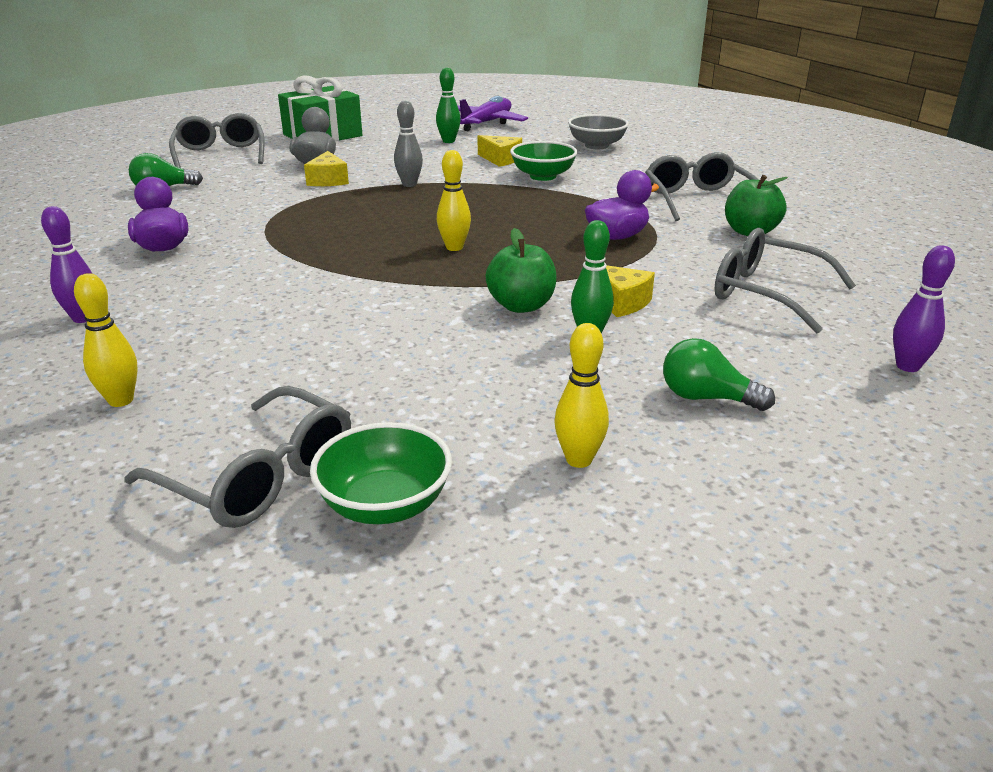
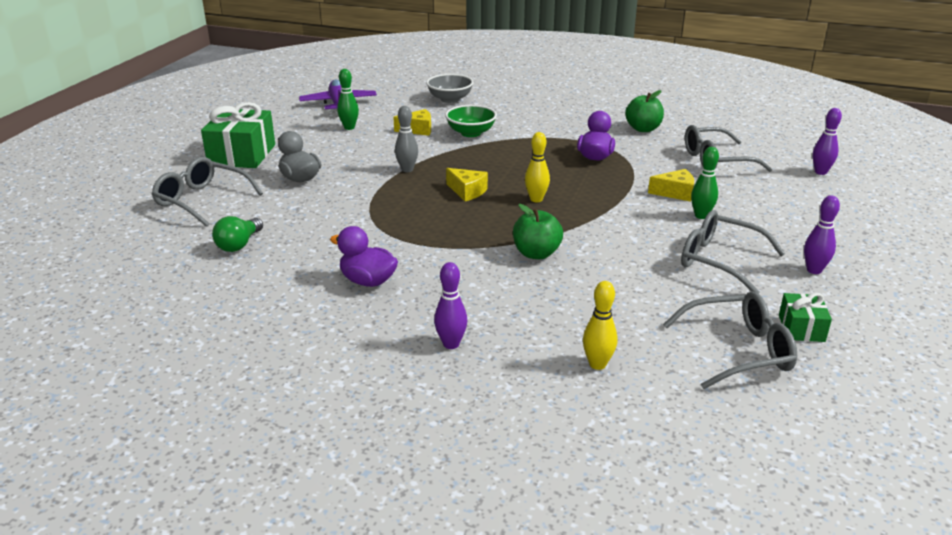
camera: 45 degrees left, 0 degrees up
(328, 180) = (345, 188): yellow cheese -> yellow cheese (467, 191)
(385, 505) = (801, 328): green bowl -> green gift
(521, 306) = (643, 216): green apple -> green apple (536, 254)
(579, 460) = (814, 270): yellow bowling pin -> purple bowling pin
(697, 200) = (581, 118): grey glasses -> grey glasses (719, 260)
(706, 398) = (795, 221): green light bulb -> none

